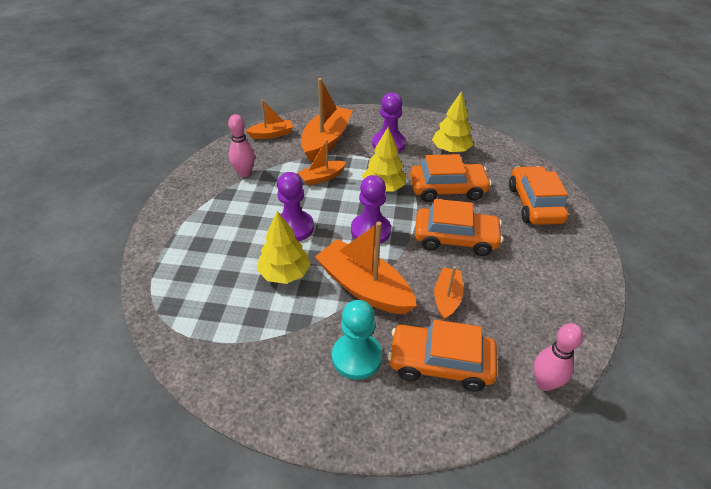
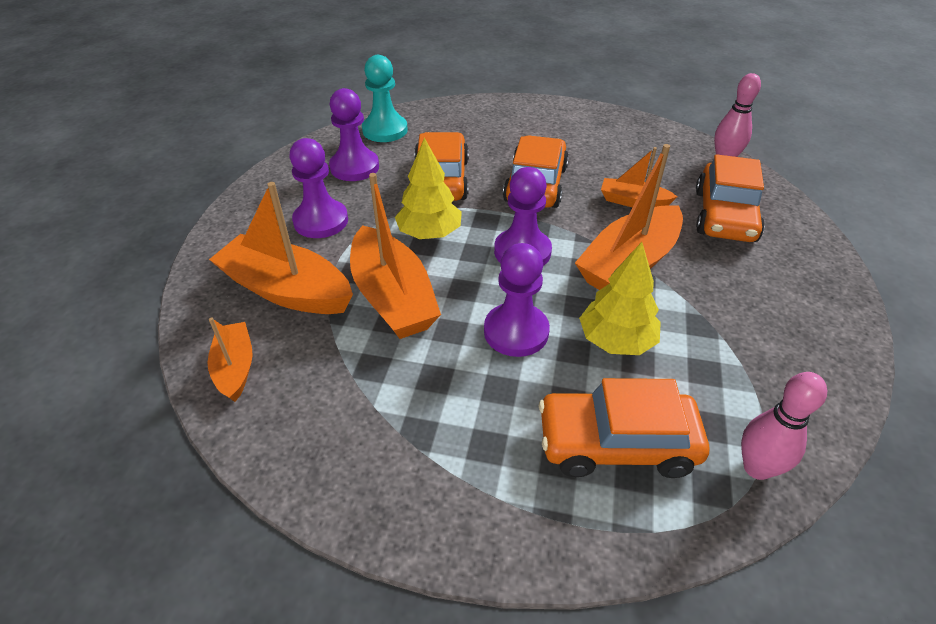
camera: 85 degrees left, 0 degrees up
(244, 173) = (357, 405): pink bowling pin -> pink bowling pin (757, 468)
(322, 177) = (393, 297): orange boat -> orange boat, size x1.80
(356, 357) = (738, 275): turquoise pawn -> turquoise pawn (385, 130)
(451, 150) = (354, 167): yellow tree -> purple pawn
(534, 204) = (476, 125): orange car -> orange car (617, 443)

